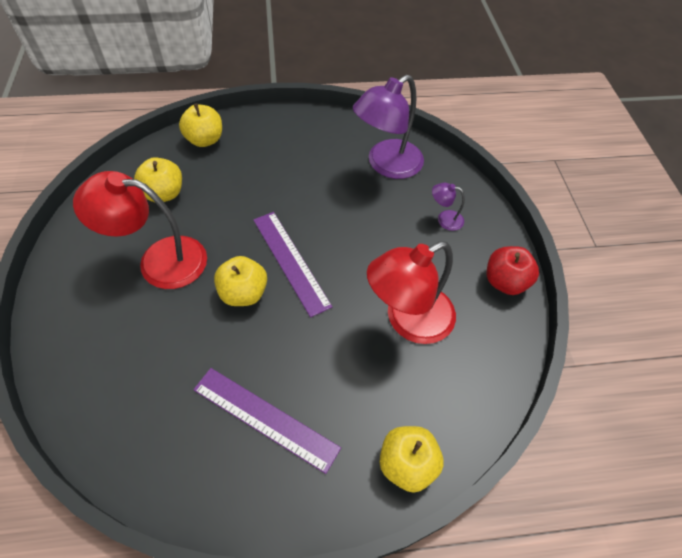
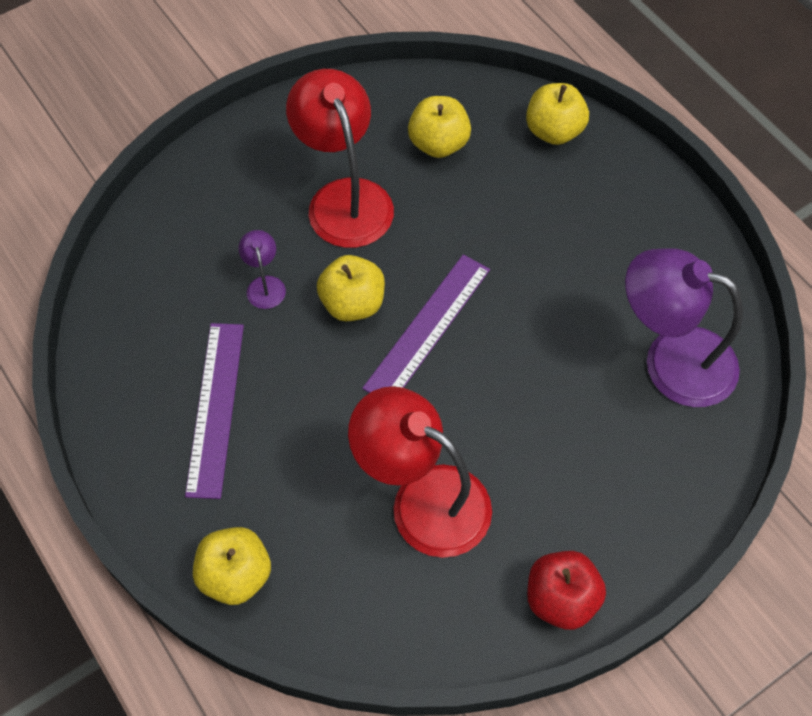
camera: 65 degrees right, 5 degrees up
(444, 219) = (622, 477): purple lamp -> purple lamp (264, 285)

